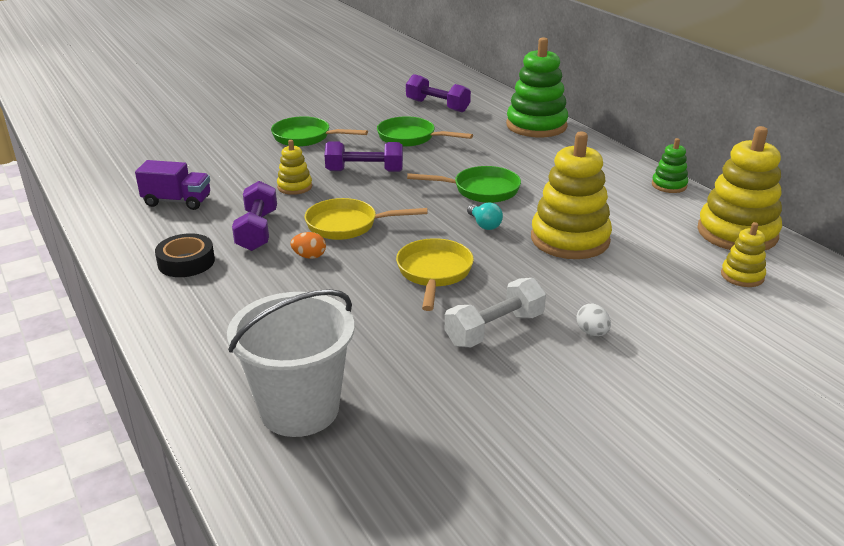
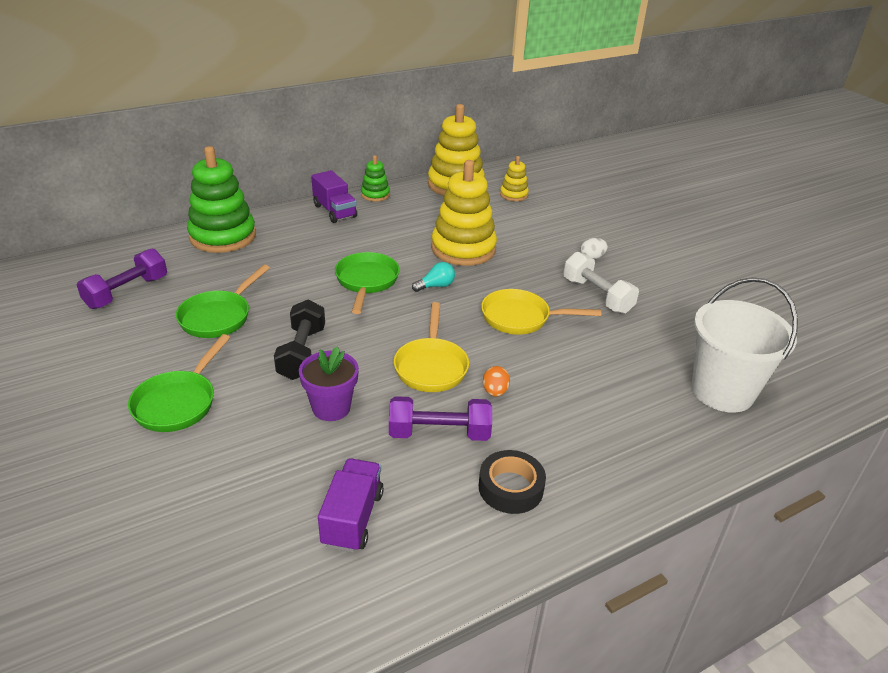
camera: 90 degrees left, 5 degrees up
(294, 187) = (331, 408): yellow stacking toy -> purple flower pot
(364, 171) = (302, 353): purple dumbbell -> black dumbbell
(615, 167) = (335, 211): none -> purple truck

